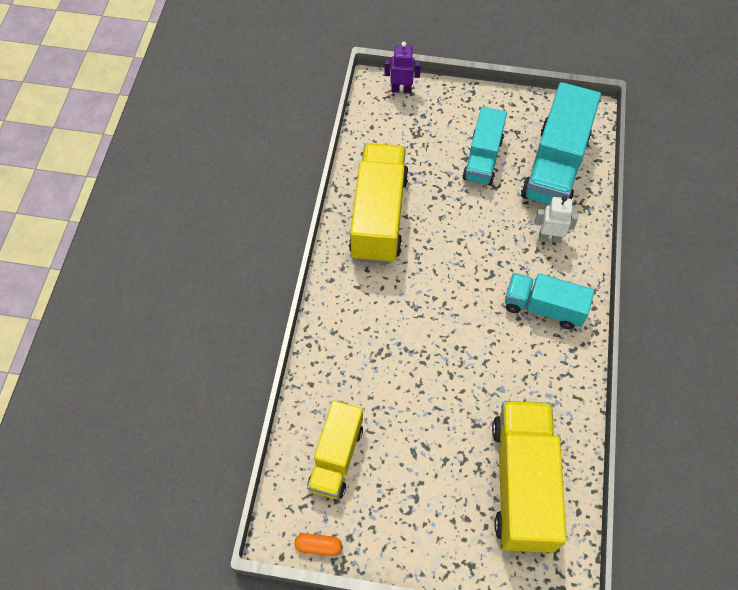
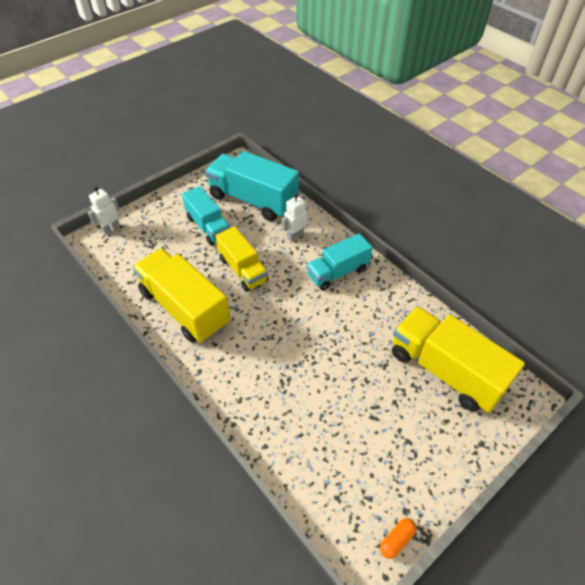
camera: 50 degrees left, 10 degrees down
(336, 457) = (336, 472): yellow truck -> yellow truck (243, 270)
(401, 89) = (111, 229): purple robot -> white robot
(555, 166) = (253, 200): turquoise truck -> turquoise truck turned 150 degrees clockwise

